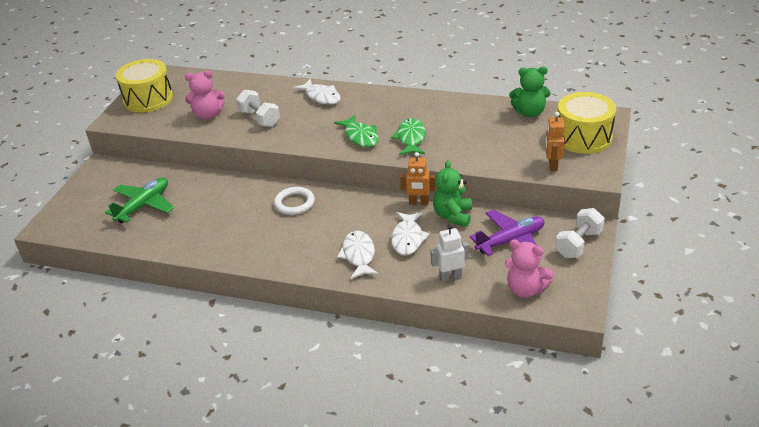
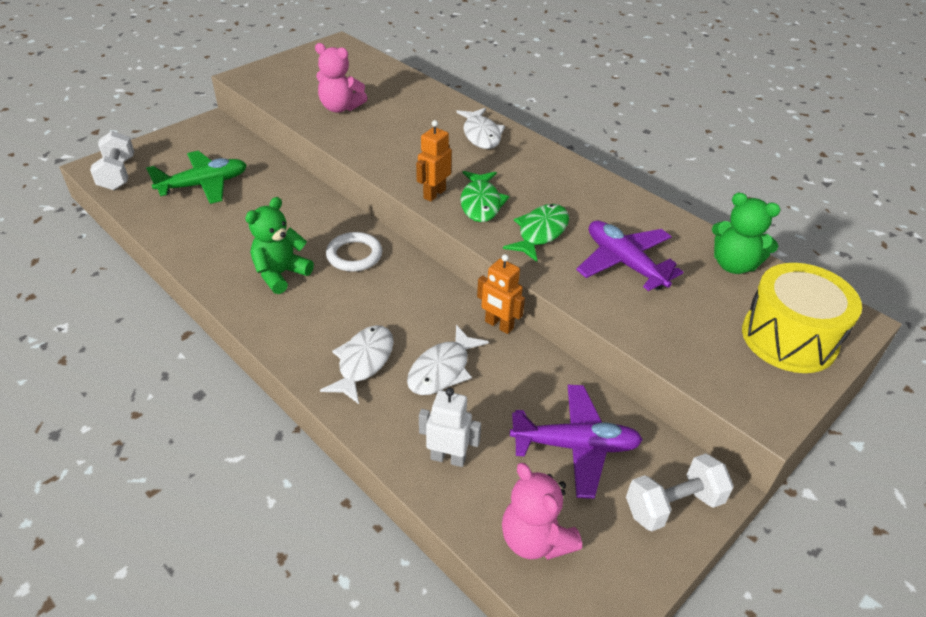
camera: 25 degrees right, 5 degrees up
(148, 99) = (301, 67): yellow drum -> none
(259, 118) = (389, 133): white dumbbell -> white dumbbell (118, 174)
(453, 216) = (527, 366): green teddy bear -> green teddy bear (281, 274)
(472, 135) = (624, 263): none -> purple plane
(552, 165) = (706, 361): orange robot -> orange robot (434, 194)

